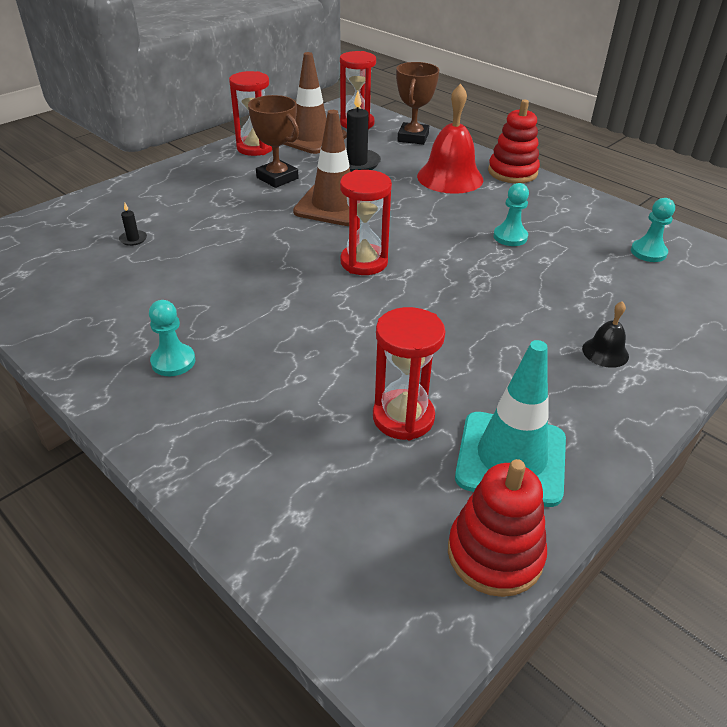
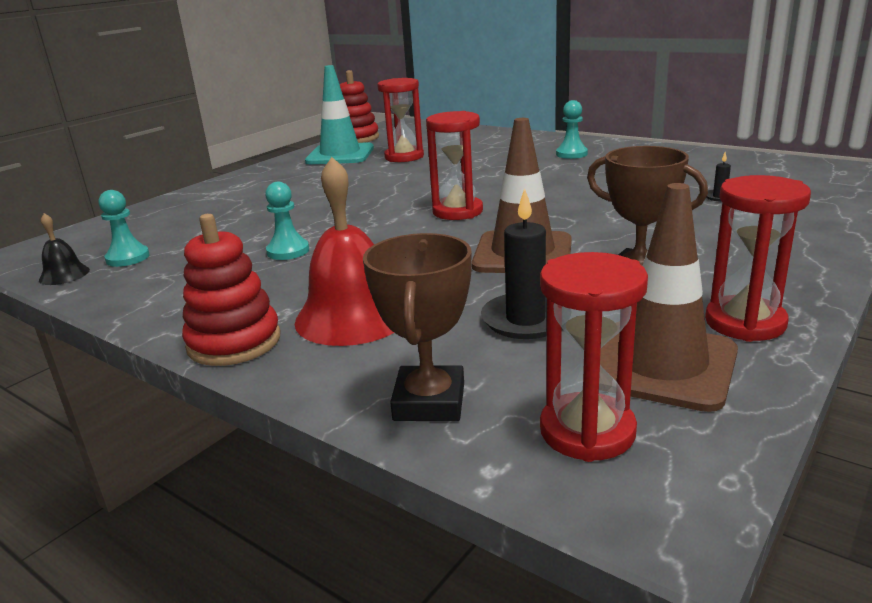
camera: 175 degrees right, 15 degrees down
(605, 352) = (248, 192): black bell -> black bell (64, 275)

